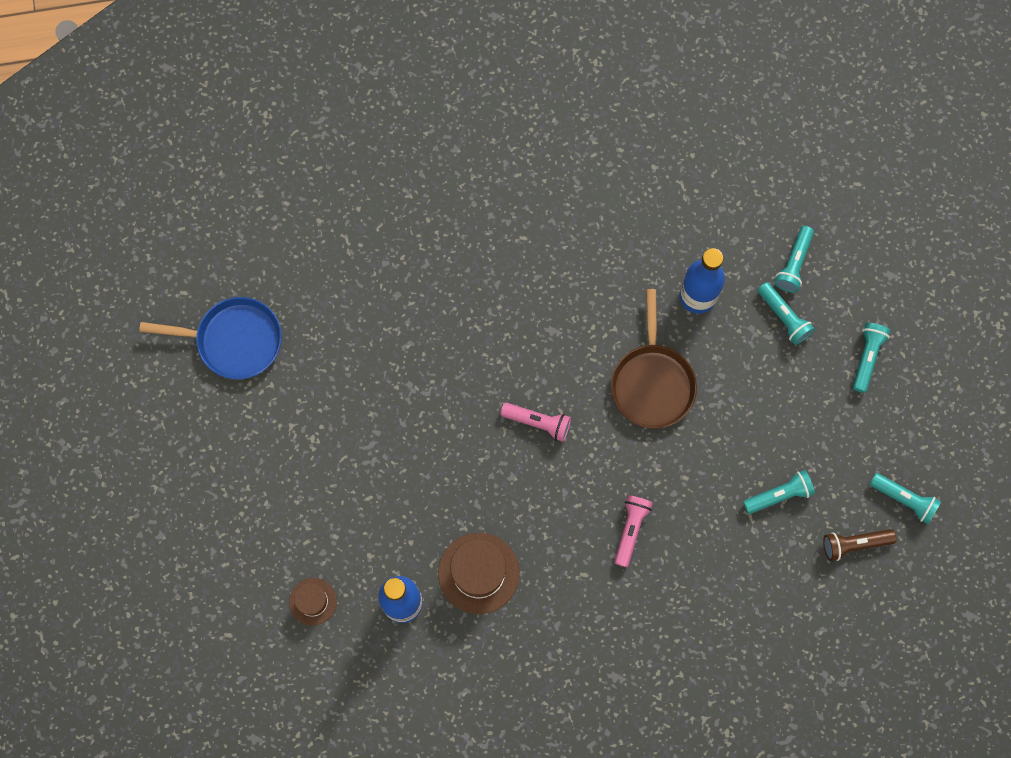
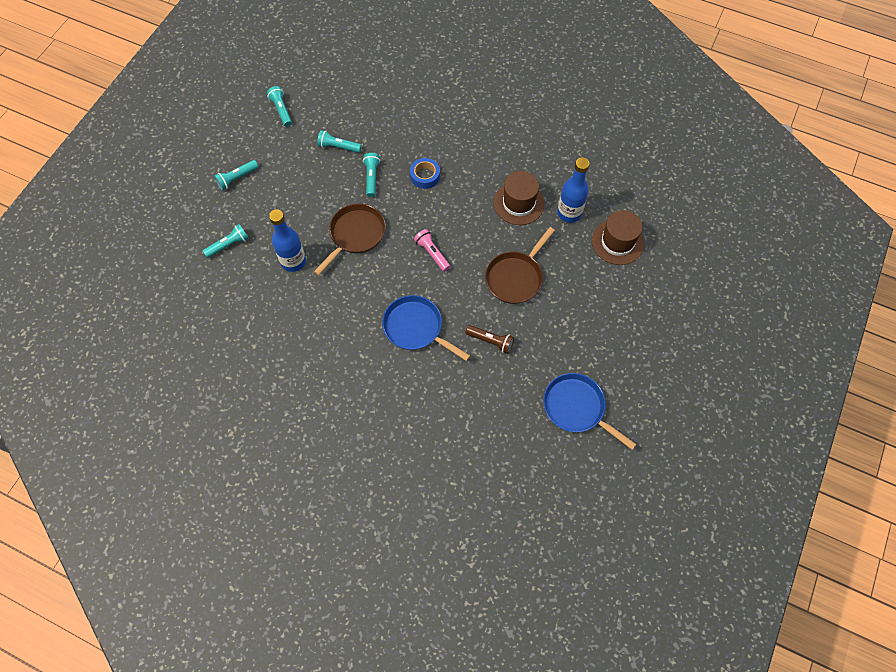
camera: 145 degrees left, 10 degrees down
(313, 601) = (617, 242): brown hat -> brown hat, size x1.73
(411, 460) = (515, 277): none -> brown pan
(485, 312) = (416, 328): none -> blue pan
(630, 530) = (425, 176): pink flashlight -> blue tape
(784, 317) = (259, 223): turquoise flashlight -> turquoise flashlight (371, 178)
(854, 544) = (322, 107): brown flashlight -> brown flashlight (491, 341)

